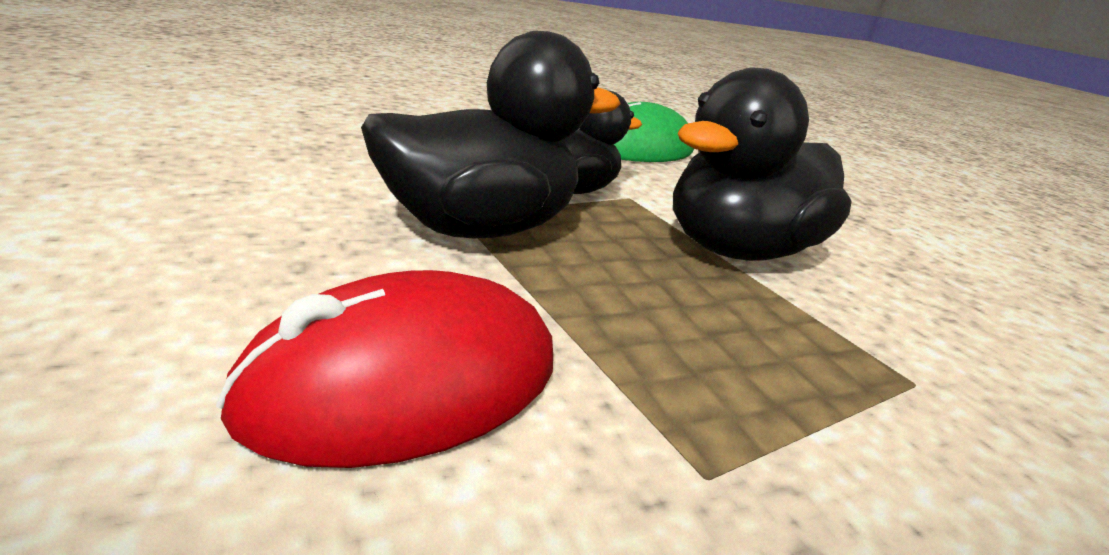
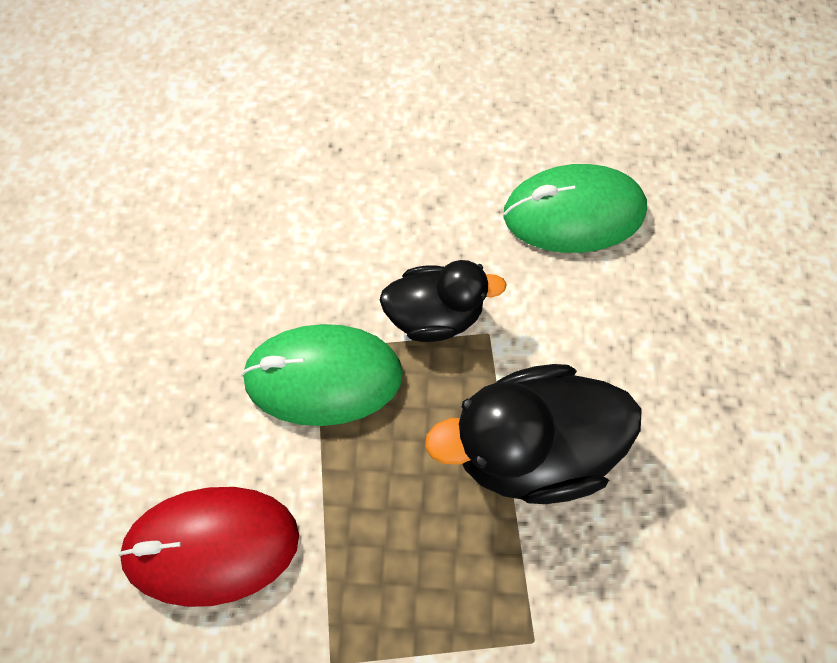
camera: 30 degrees right, 40 degrees up
(479, 228) = (323, 376): black duck -> green mouse

